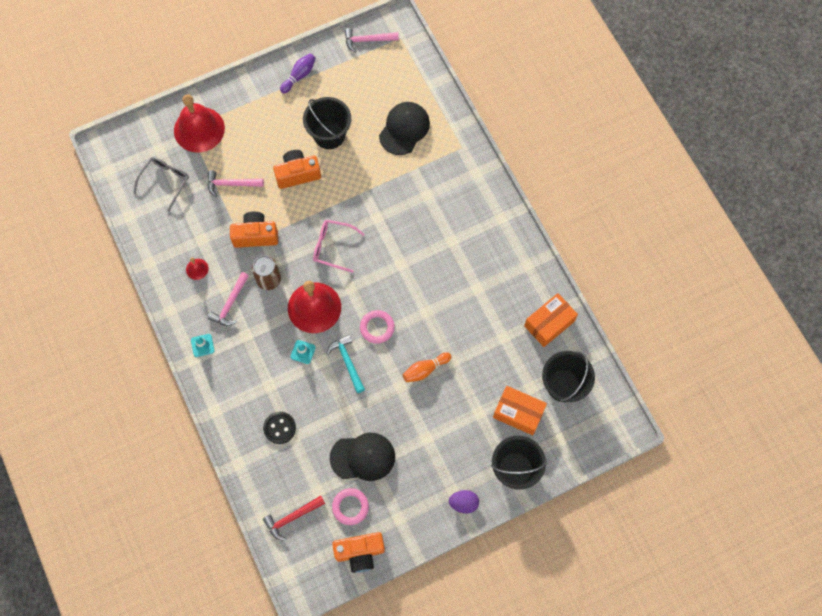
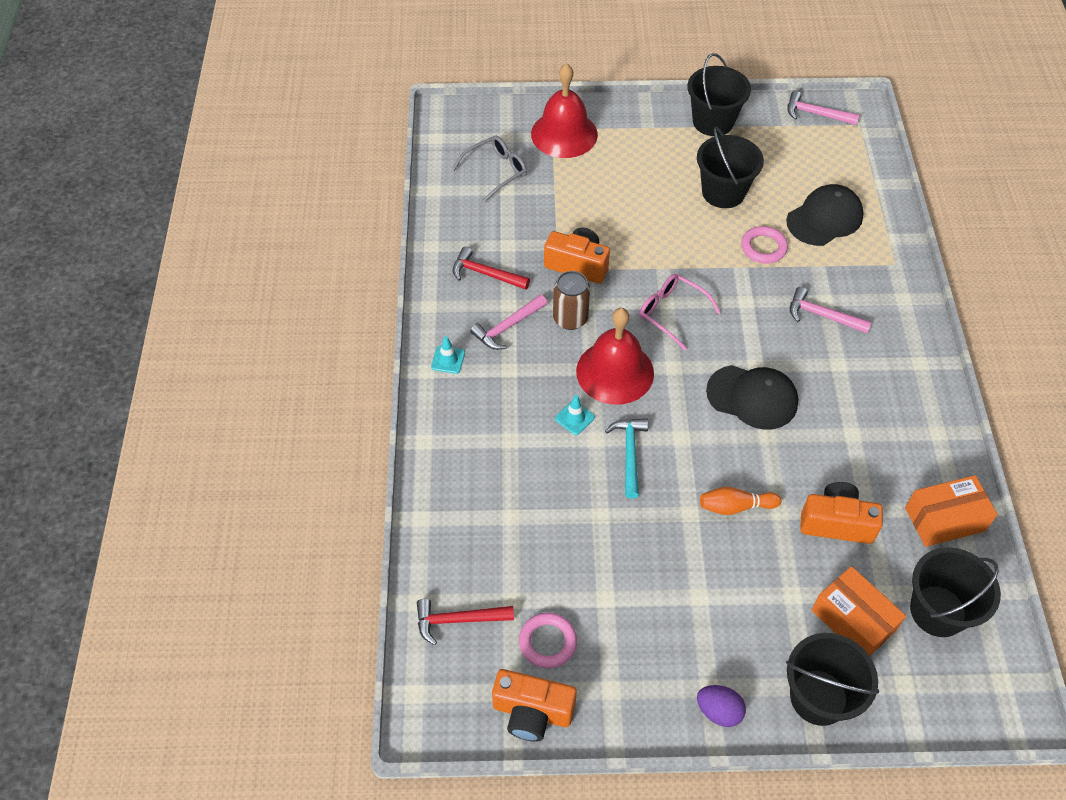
camera: 25 degrees right, 15 degrees down
(197, 269) = (486, 274): red bell -> red hammer
(231, 184) = (575, 201): pink hammer -> pink hammer (822, 316)
(279, 428) = (498, 497): black button -> none
(297, 174) = (663, 219): orange camera -> orange camera (836, 523)
(299, 76) = (713, 121): purple bowling pin -> black bucket
(363, 457) = (596, 583): black cap -> black cap (752, 397)
(377, 327) = (689, 428): pink ring -> pink ring (763, 247)

